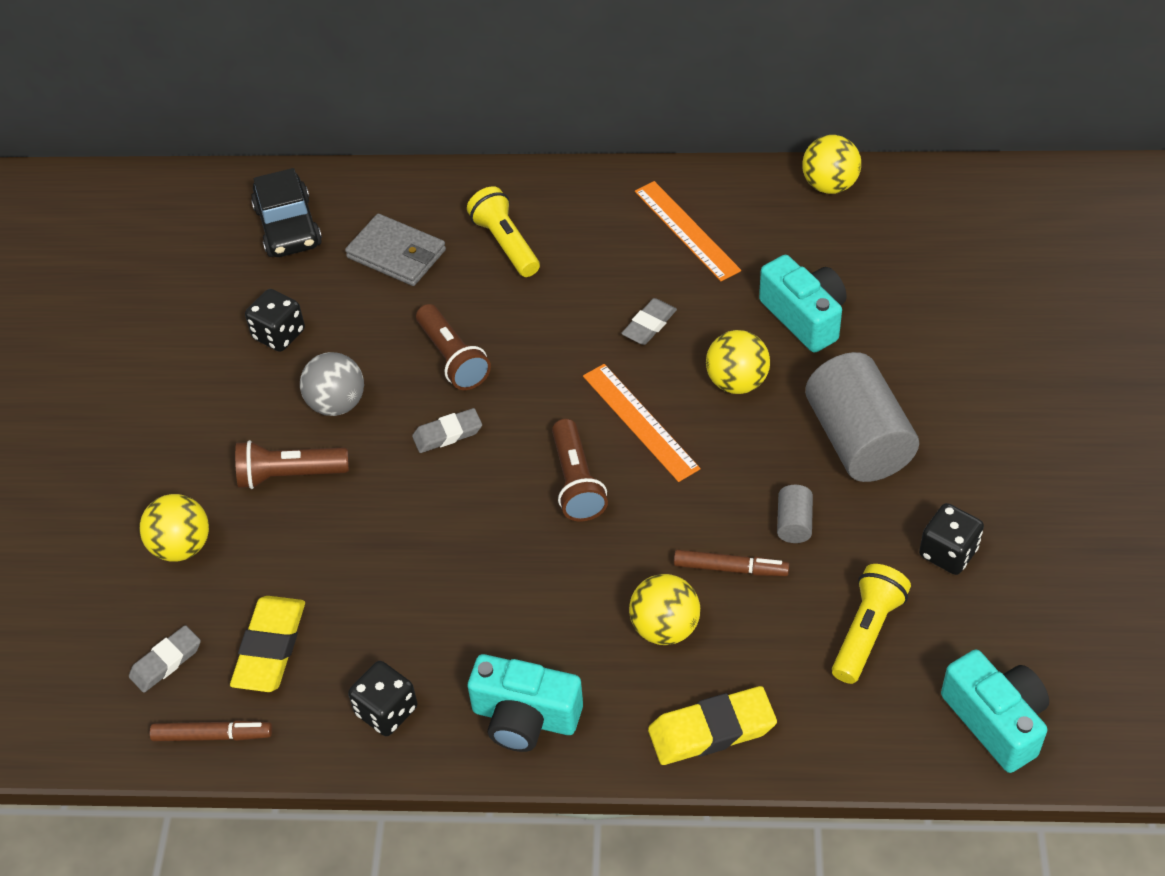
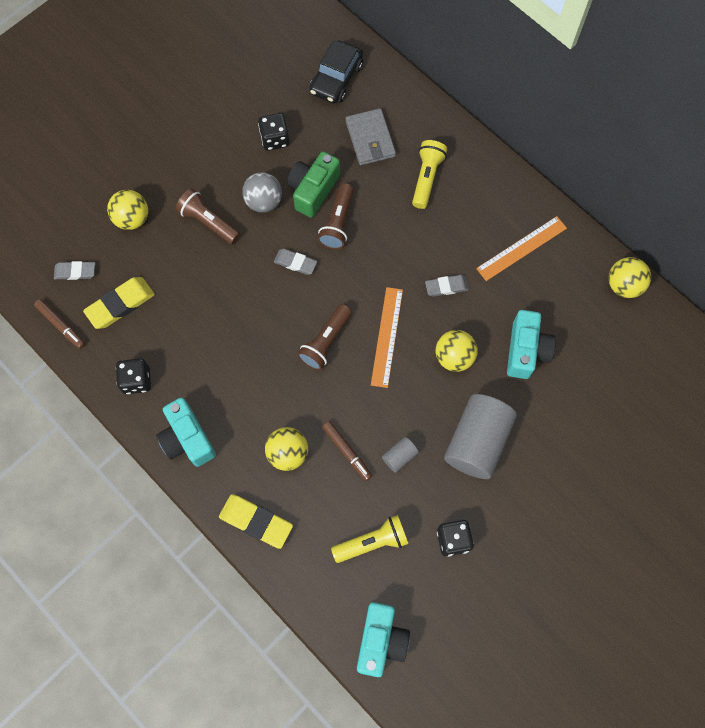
camera: 40 degrees right, 20 degrees up
(385, 349) = (313, 190): none -> green camera
(686, 230) = (521, 248): orange ruler -> orange ruler turned 45 degrees clockwise

